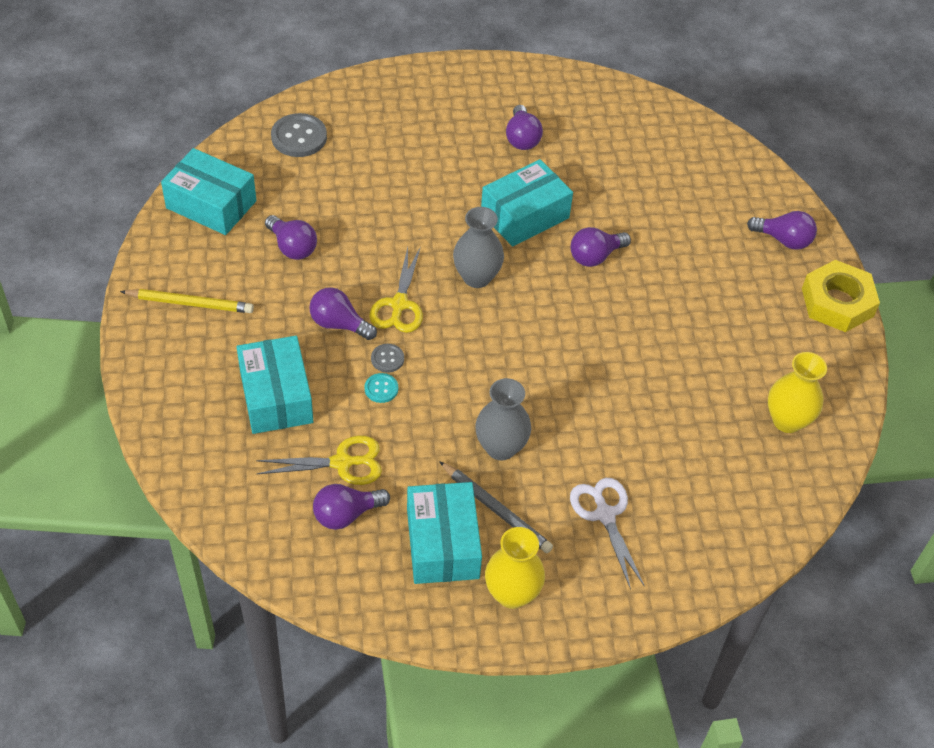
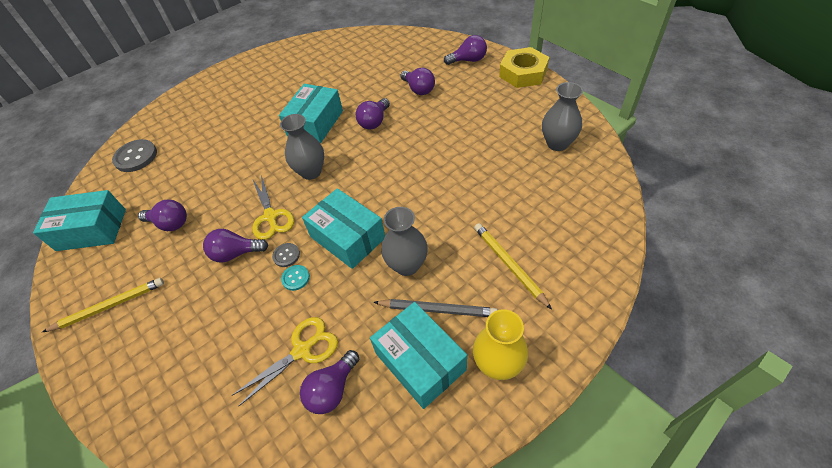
camera: 25 degrees left, 0 degrees up
(276, 396) = (218, 333): turquoise box -> turquoise box (347, 237)
(522, 138) = (283, 87): purple light bulb -> purple light bulb (418, 89)
(605, 515) = (509, 265): white scissors -> yellow pencil
(787, 420) = (557, 143): yellow vase -> grey vase

